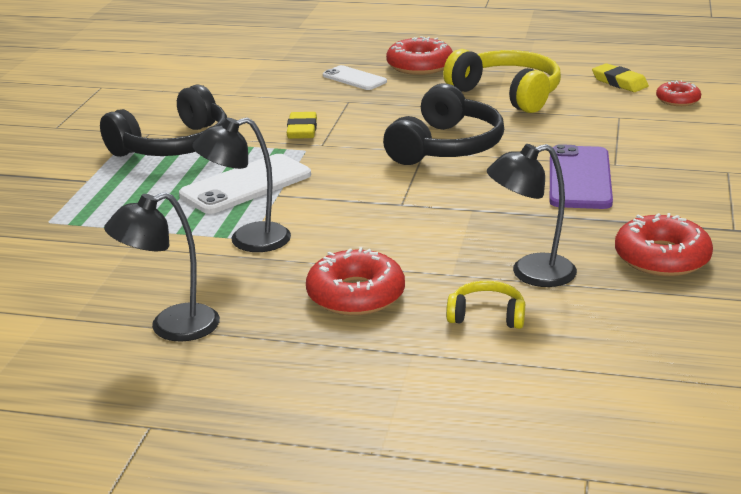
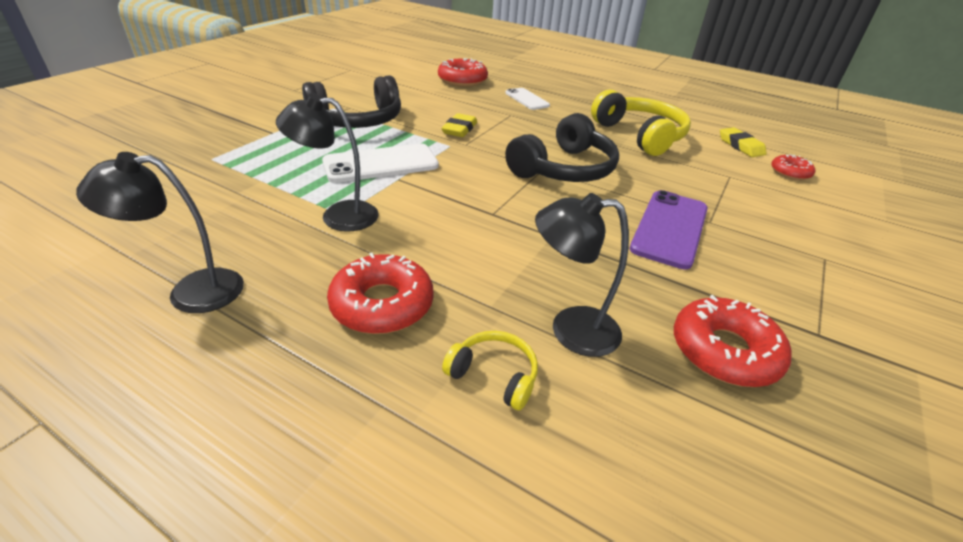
camera: 15 degrees right, 10 degrees up
(419, 66) = (582, 100): red donut -> red donut (462, 80)

